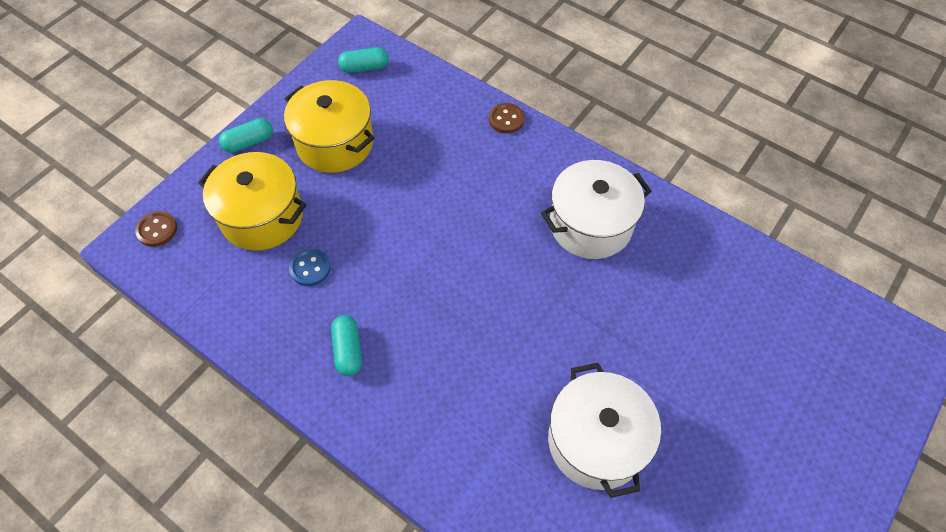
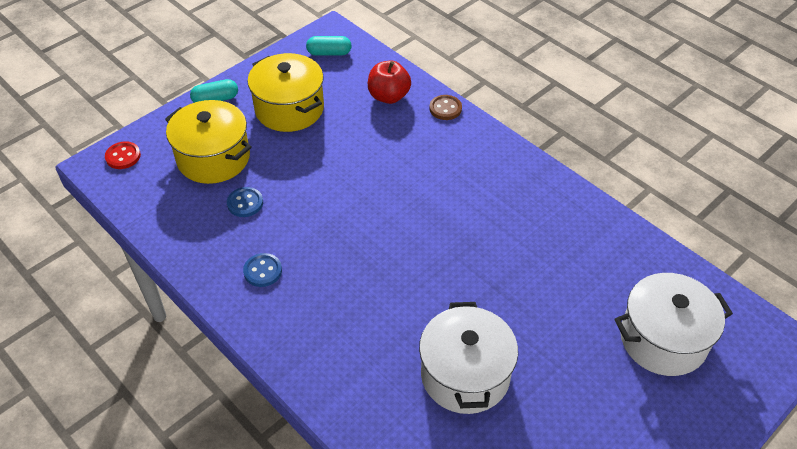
camera: 10 degrees right, 10 degrees down
(157, 230) = (123, 156): brown button -> red button
(348, 350) = (262, 271): turquoise capsule -> blue button
(441, 113) = (389, 96): none -> red apple
(590, 225) = (501, 202): white pot -> white pot (663, 339)

